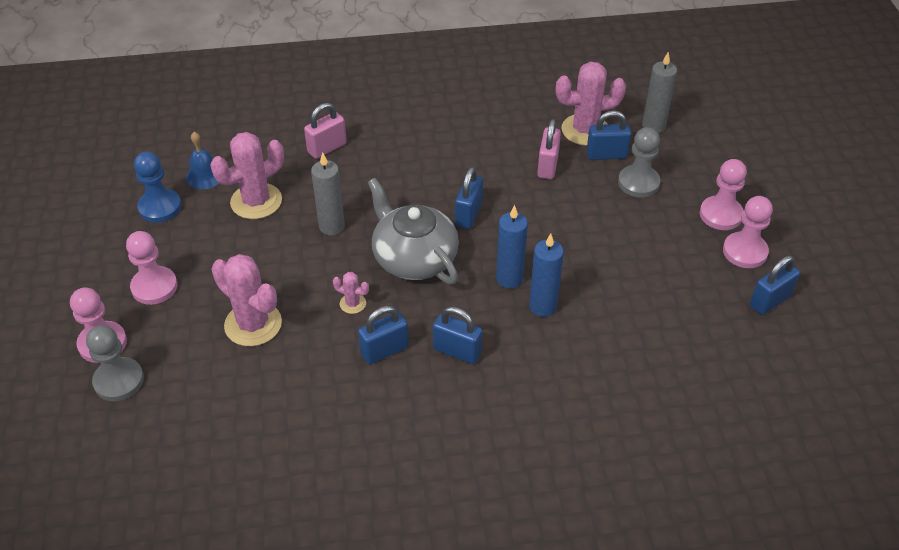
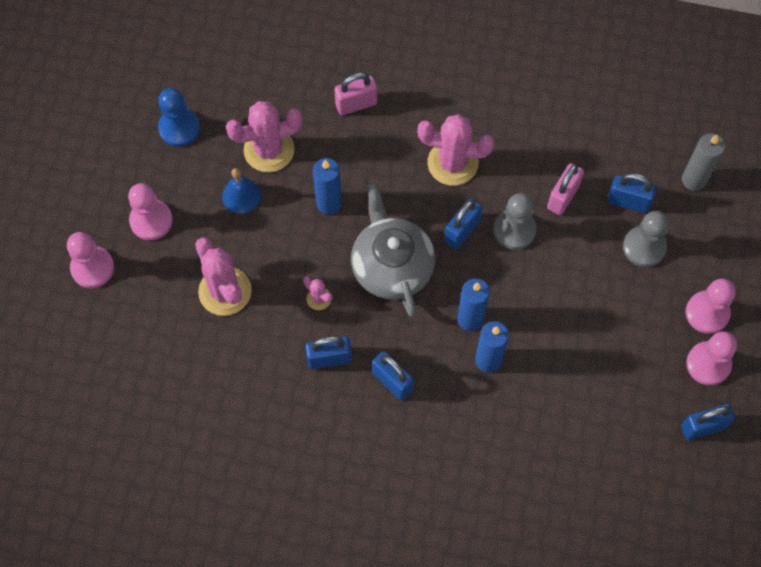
camera: 20 degrees right, 20 degrees up
(119, 381) = (97, 312): grey pawn -> grey pawn (514, 230)
(204, 176) = (230, 102): blue bell -> blue bell (241, 195)
(331, 226) = (329, 203): grey candle -> blue candle
(585, 130) = (621, 162): pink cactus -> pink cactus (452, 163)

